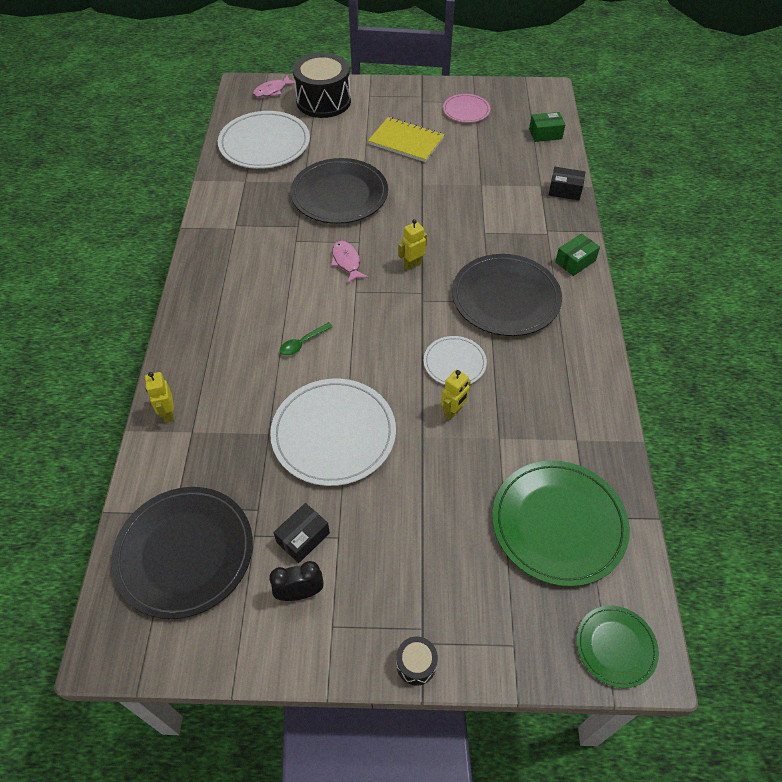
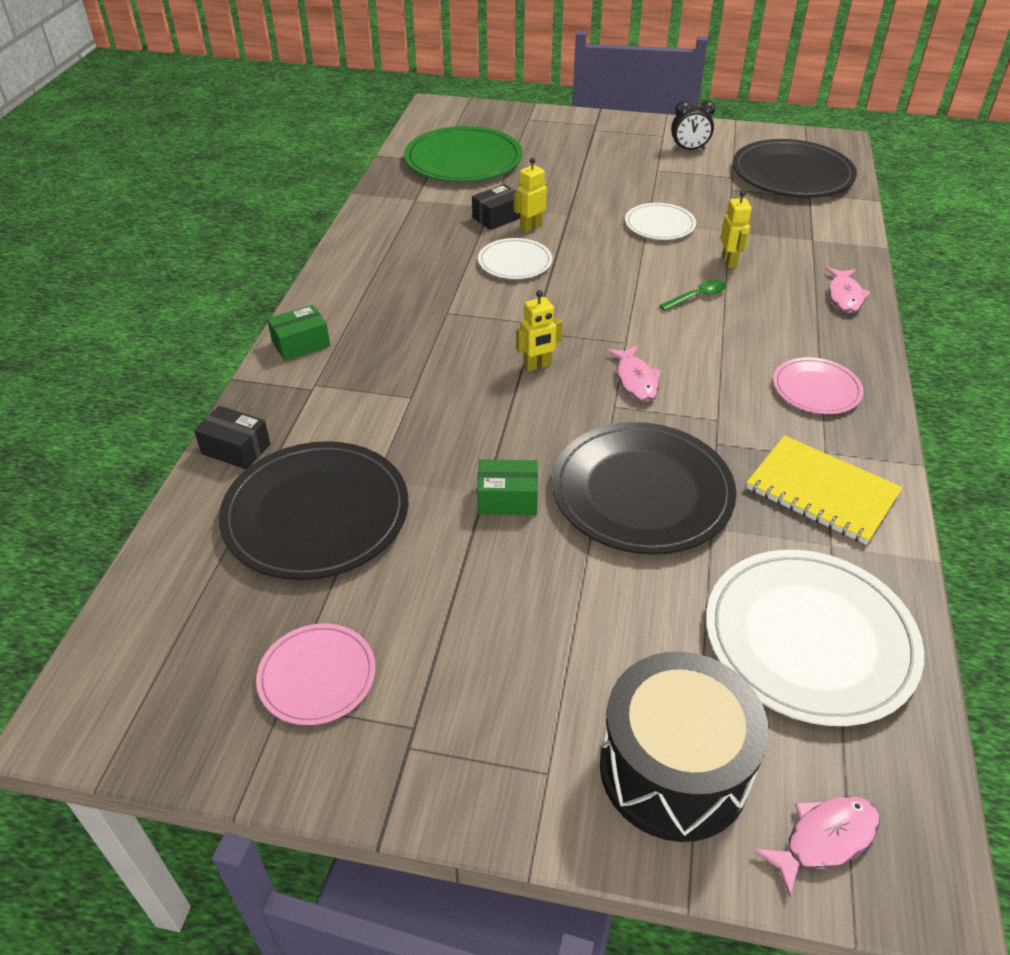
camera: 170 degrees left, 10 degrees down
(168, 413) = (844, 254): yellow robot -> yellow robot (729, 262)
(184, 359) = (844, 296): none -> pink fish
(229, 270) = (816, 389): none -> pink plate
(303, 538) = (688, 172): black box -> black box (497, 217)
(333, 434) = (659, 224): white plate -> white plate, size x0.54
(406, 141) = (488, 599): yellow notebook -> yellow notebook (821, 491)
(416, 664) = (602, 118): black drum -> none
(505, 298) = (423, 314): black plate -> black plate (316, 514)
(545, 134) = (182, 578): green box -> green box (507, 499)
(615, 647) = (455, 113): green plate -> none

